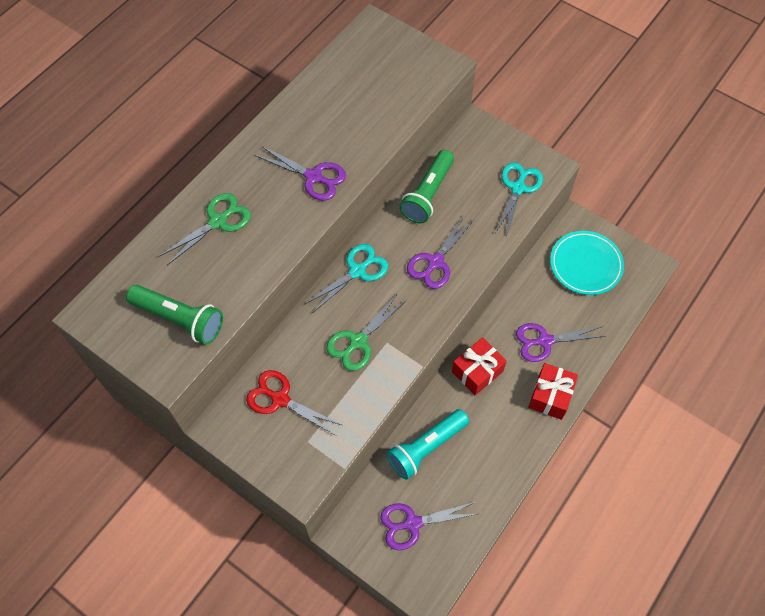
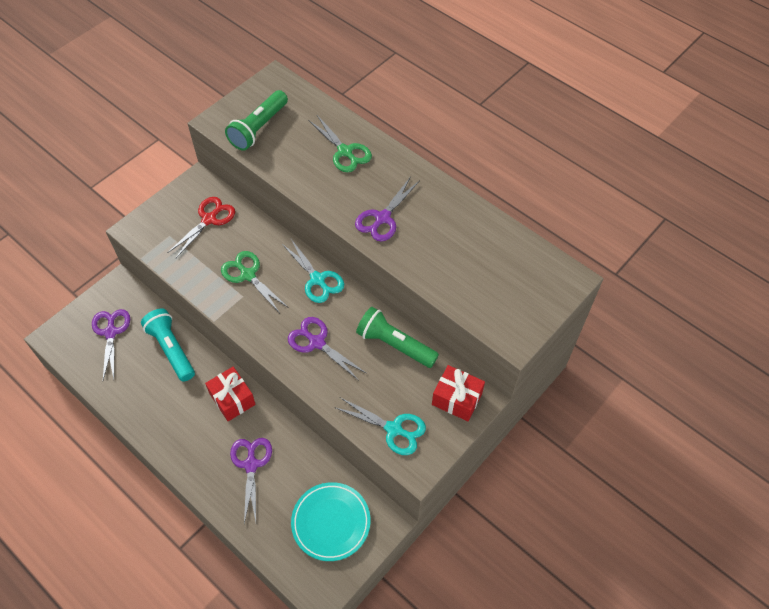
camera: 95 degrees right, 5 degrees down
(550, 396) = (194, 460): red gift -> red gift (456, 399)

